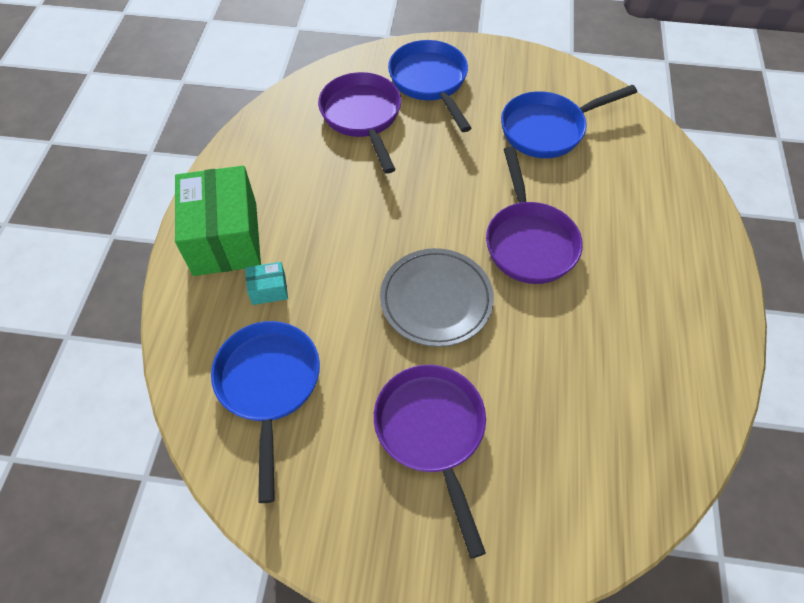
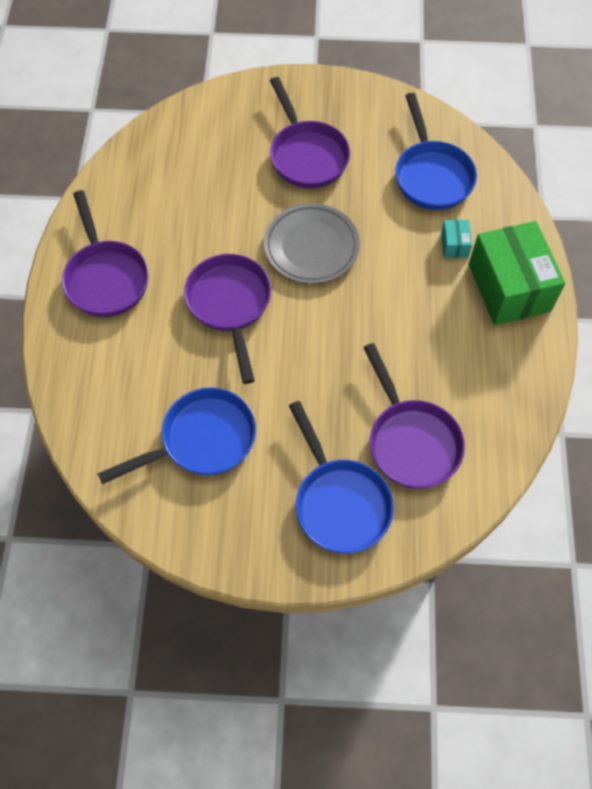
camera: 175 degrees right, 5 degrees up
(269, 290) = (454, 245): turquoise box -> turquoise box turned 75 degrees counterclockwise
(672, 281) = (106, 278): none -> purple pan

